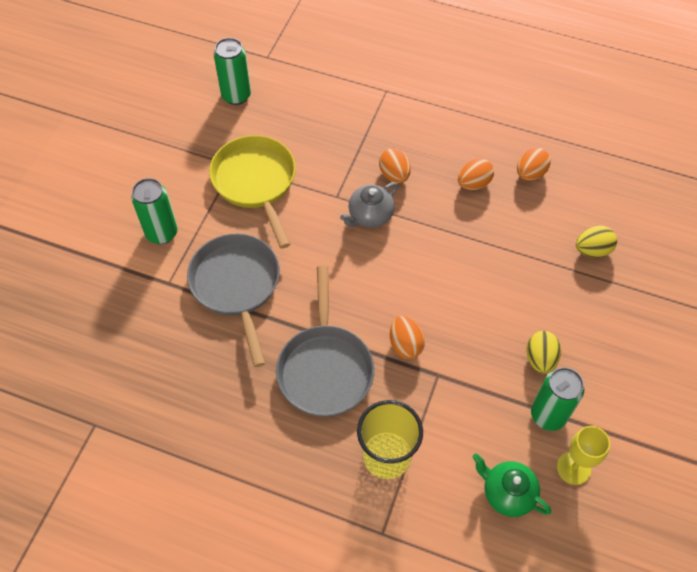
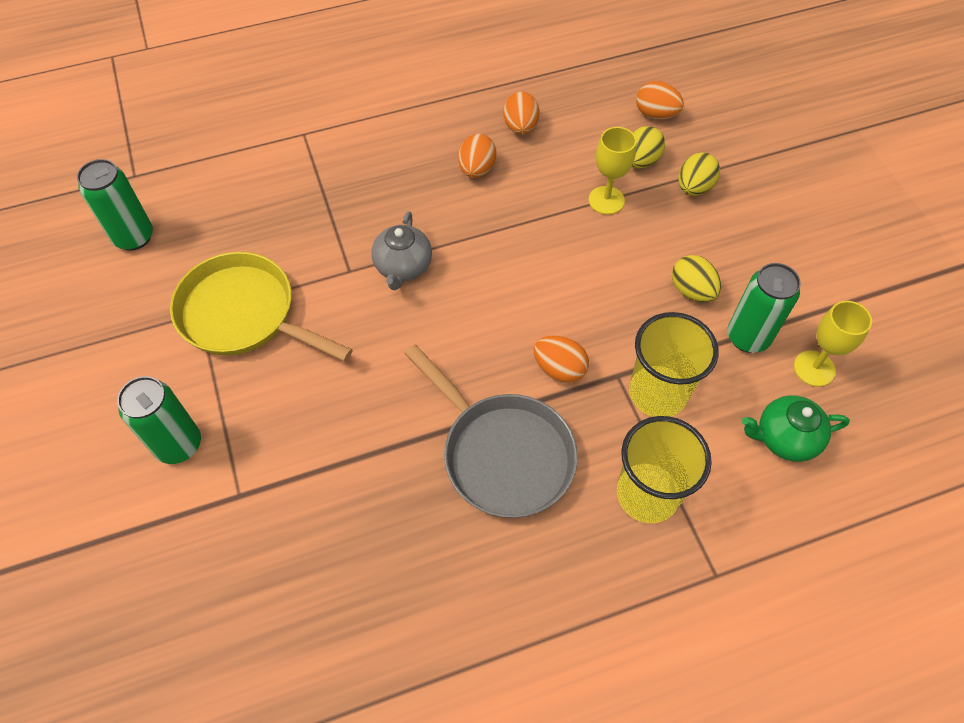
camera: 40 degrees left, 0 degrees up
(236, 286) = (325, 439): grey pan -> none
(394, 175) = (390, 210): orange egg -> orange egg (656, 114)
(452, 404) = (658, 393): none -> yellow cup
(541, 261) = (606, 200): none -> yellow goblet
(612, 293) = (694, 187): none -> yellow egg

